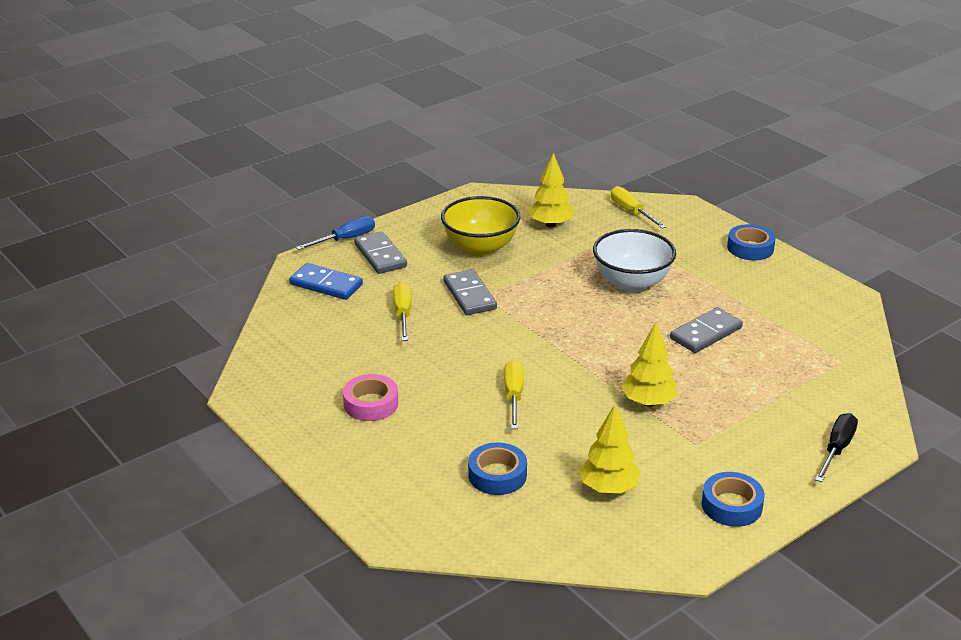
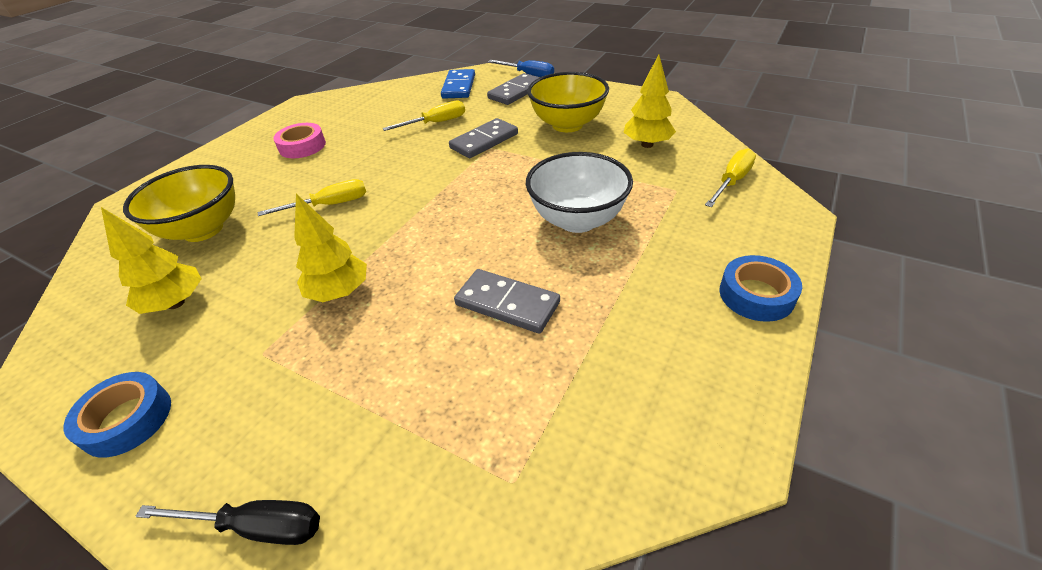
camera: 70 degrees right, 10 degrees up
(497, 475) = (203, 229): blue tape -> yellow bowl

